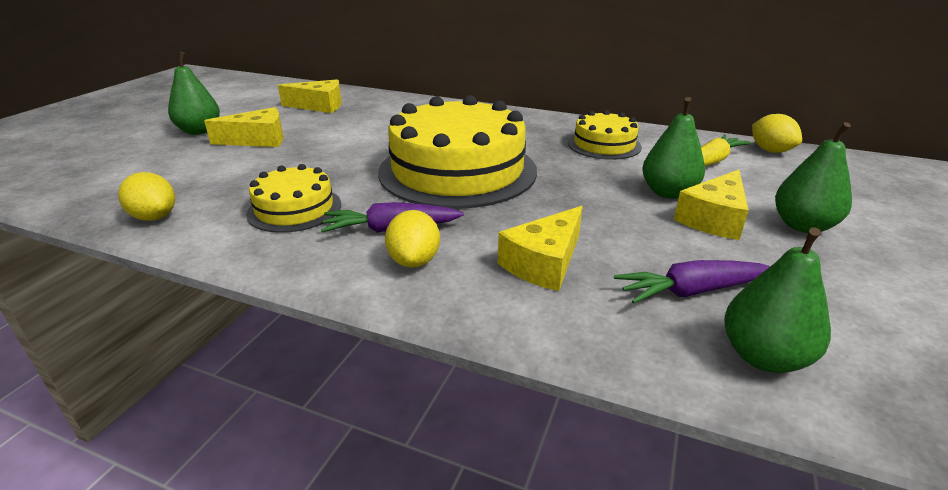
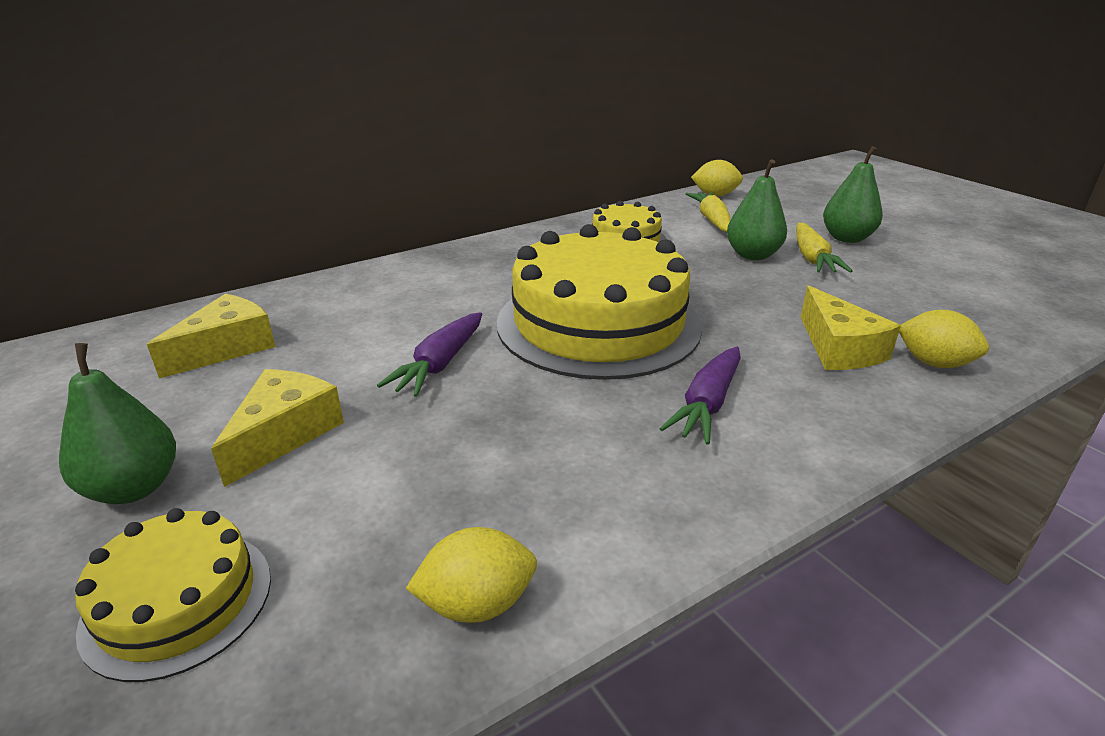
camera: 55 degrees left, 0 degrees up
(294, 209) = (587, 457): yellow cake -> yellow cake (178, 601)
(414, 261) = (790, 411): yellow lemon -> yellow lemon (934, 363)
(690, 291) = (918, 310): purple carrot -> purple carrot (439, 365)
(714, 218) = (812, 258): yellow cheese -> yellow carrot
(763, 357) = (1011, 321): green pear -> none

